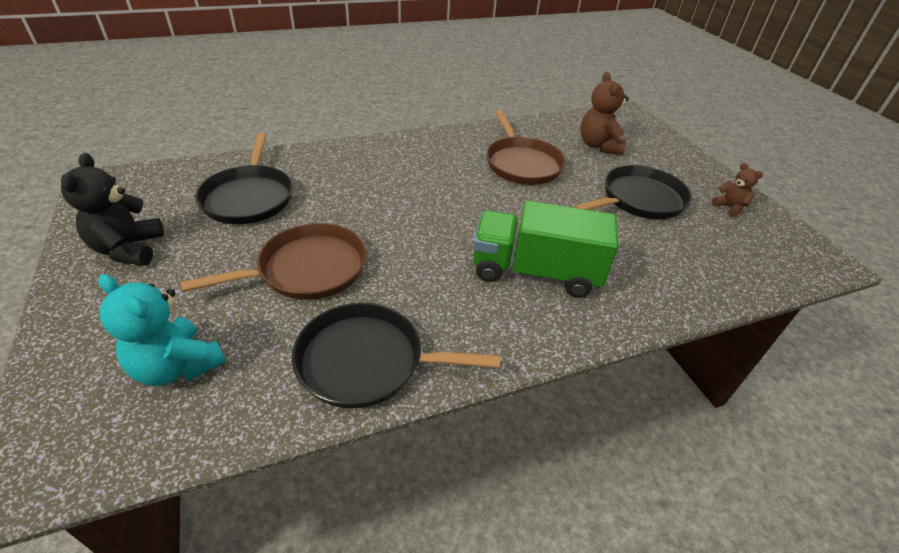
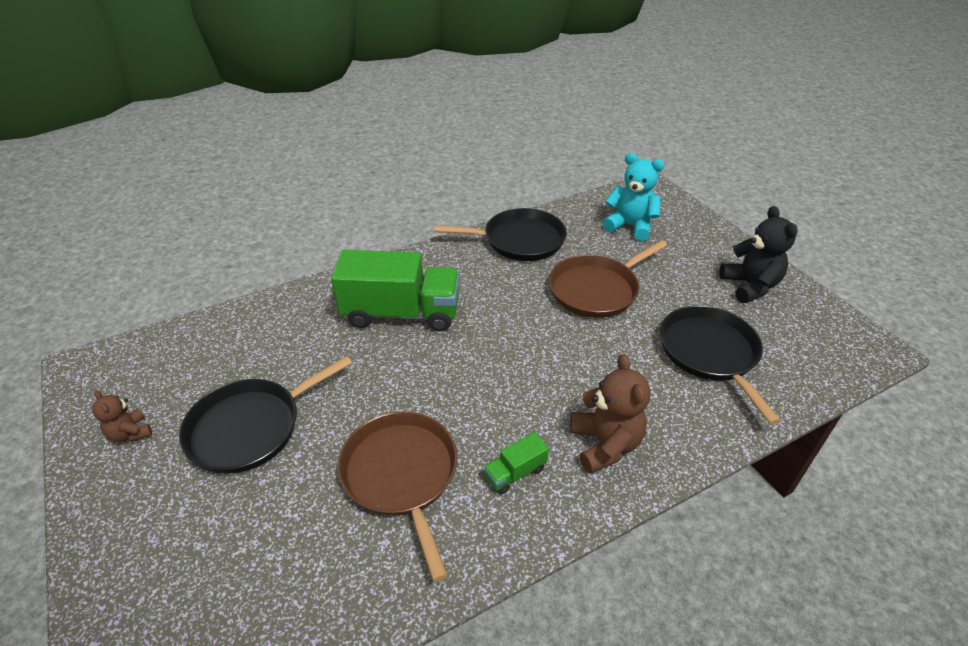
camera: 175 degrees right, 0 degrees up
(447, 155) = (515, 473): none -> green truck
(599, 146) = (257, 556): brown teddy bear -> brown teddy bear (605, 444)

